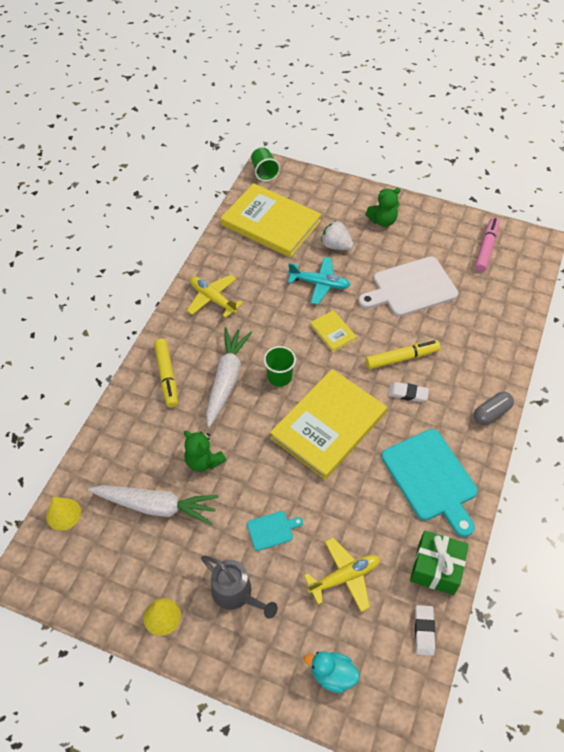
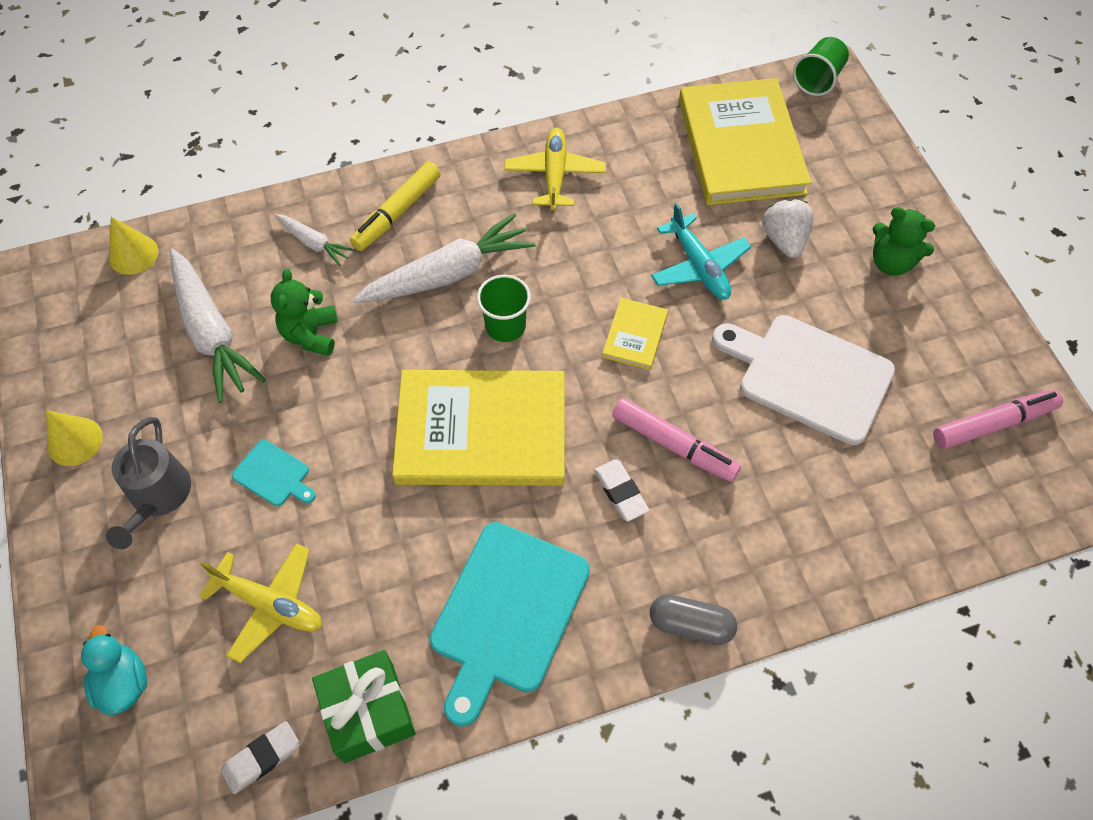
camera: 50 degrees right, 5 degrees up
(147, 424) = (314, 243): none -> white carrot
(401, 358) = (674, 445): yellow marker -> pink marker

